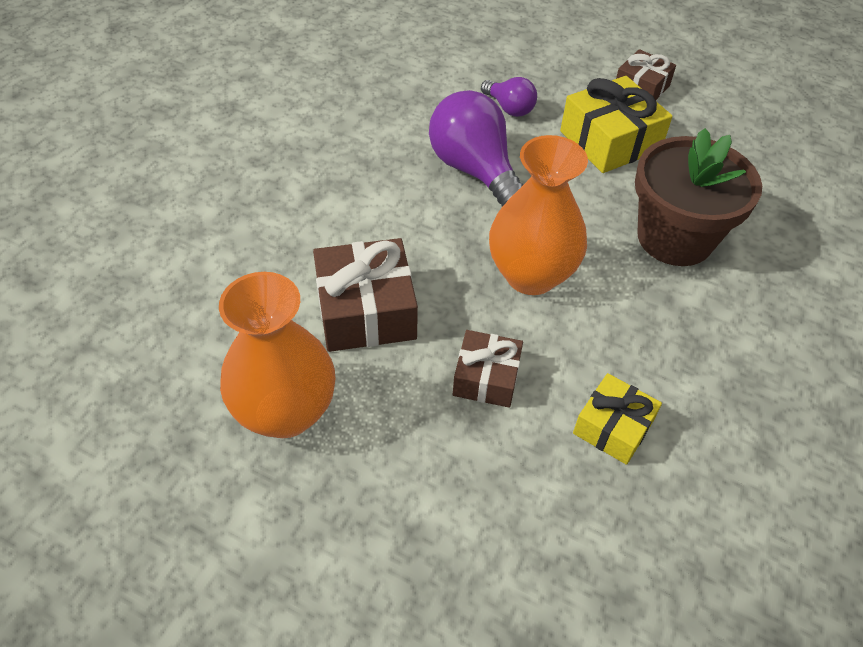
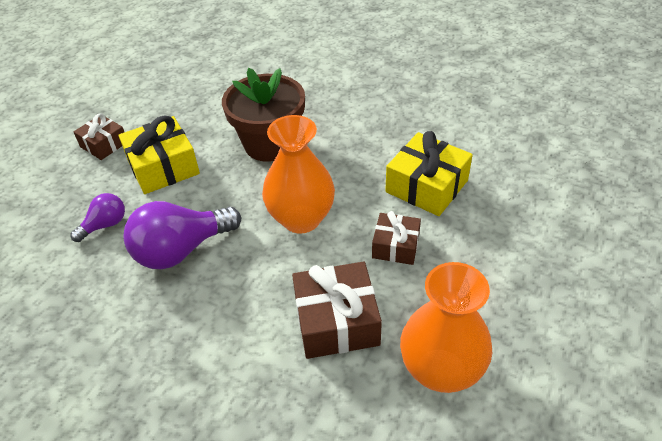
camera: 85 degrees left, 5 degrees down
(613, 427) = (426, 186): yellow gift -> yellow gift, size x1.62

